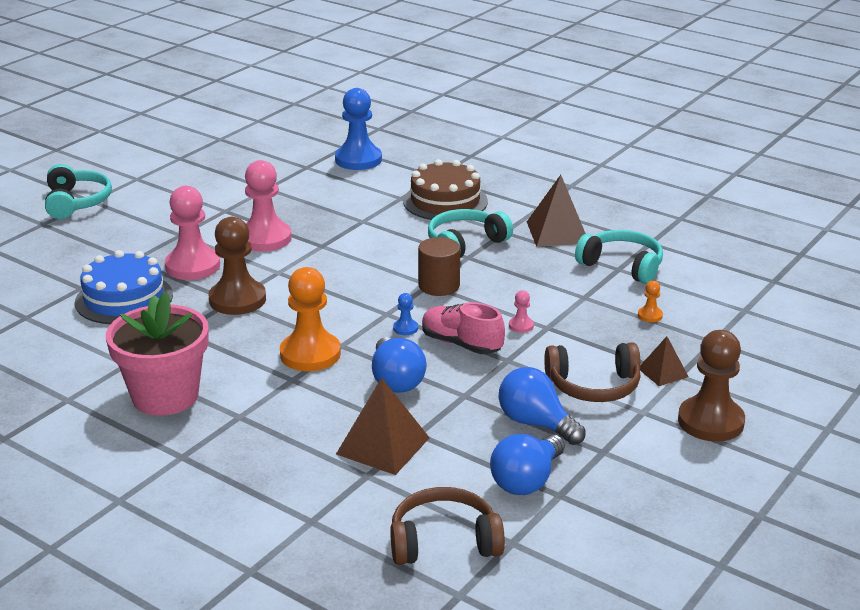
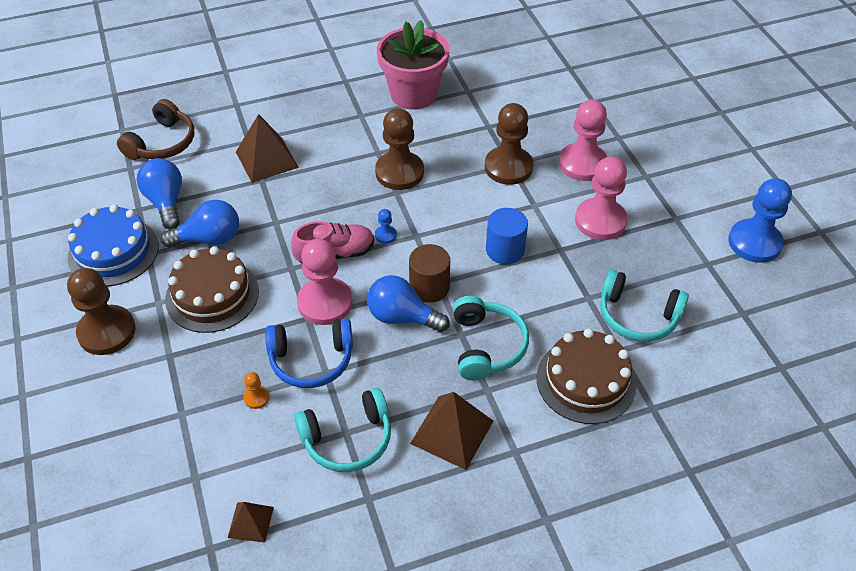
camera: 125 degrees right, 20 degrees up
(76, 202) = (753, 139): turquoise headphones -> turquoise headphones (637, 316)
(124, 299) = (558, 115): blue cake -> blue cake (113, 252)
(310, 354) = (399, 172): orange pawn -> brown pawn
(352, 268) = (505, 250): none -> blue cylinder
(358, 160) = (737, 363): blue pawn -> blue pawn (754, 242)
(396, 380) = (326, 198): blue light bulb -> blue light bulb (402, 317)
(521, 326) = (325, 303): pink pawn -> pink pawn, size x2.35
(583, 307) = (311, 360): none -> blue headphones
(593, 386) = (212, 295): brown headphones -> brown cake
(662, 372) = (183, 347): brown pyramid -> brown pyramid (251, 522)

